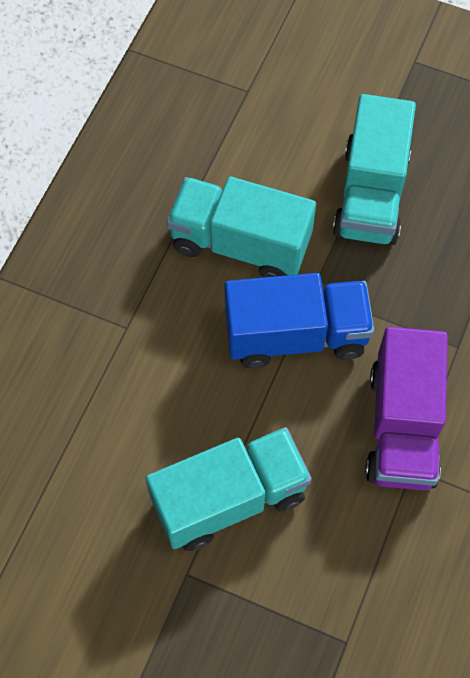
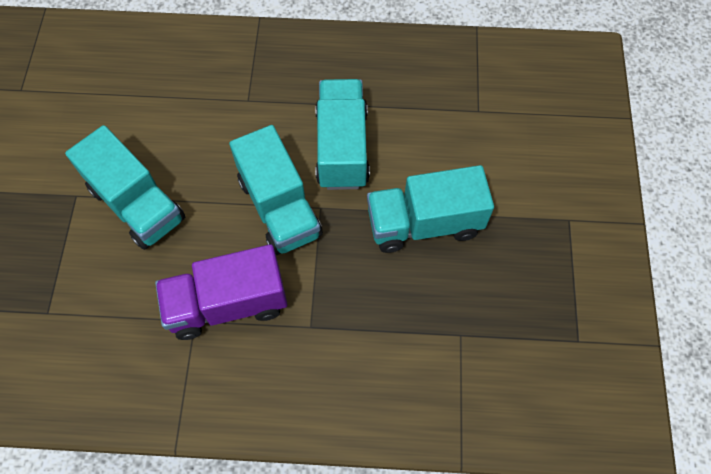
camera: 70 degrees right, 0 degrees up
(296, 335) = (279, 207): blue truck -> turquoise truck

